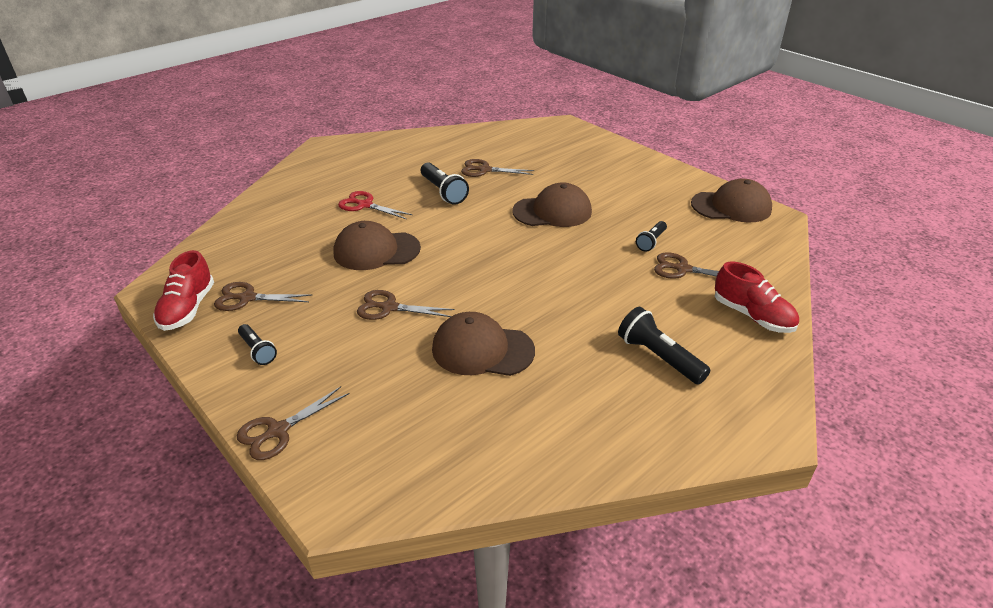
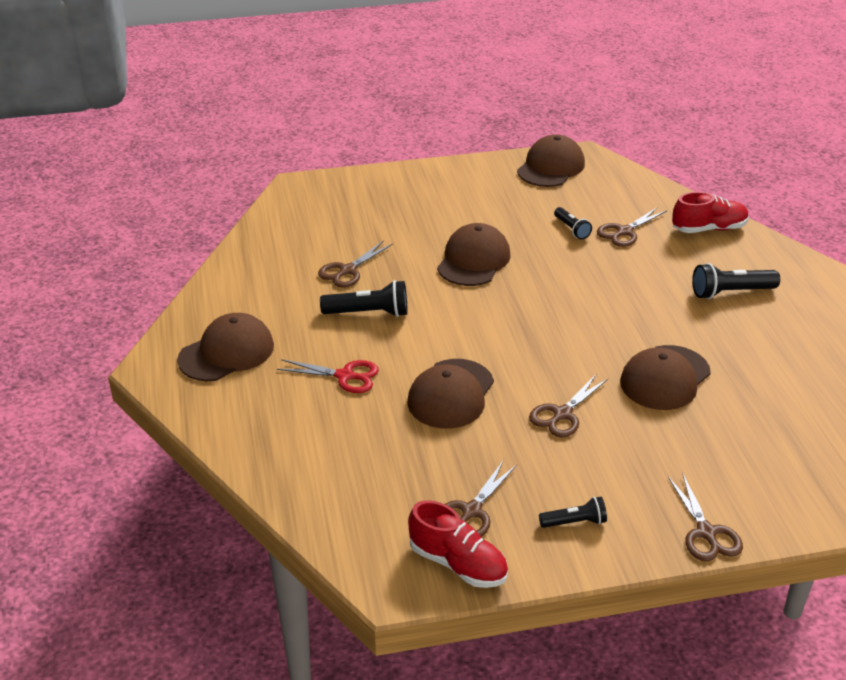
camera: 60 degrees left, 0 degrees up
(357, 160) = (226, 352): none -> brown cap
(365, 205) = (345, 376): red scissors -> red scissors turned 135 degrees counterclockwise

